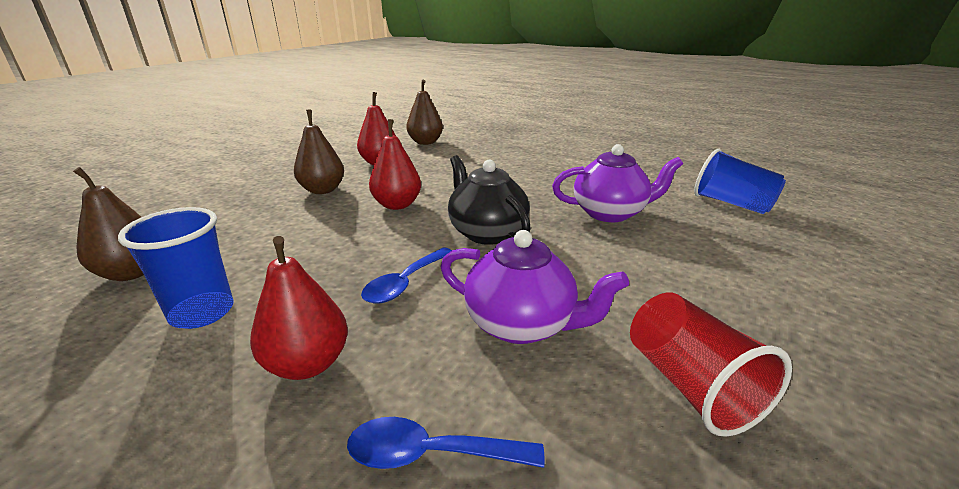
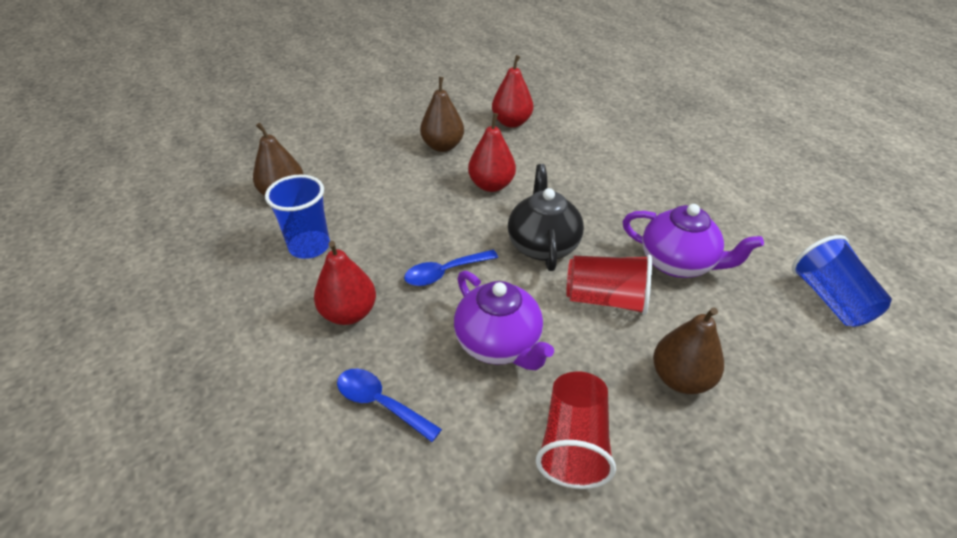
camera: 30 degrees right, 15 degrees up
(425, 142) = (575, 102): brown pear -> brown pear (680, 378)
(583, 253) = (606, 299): none -> red cup

